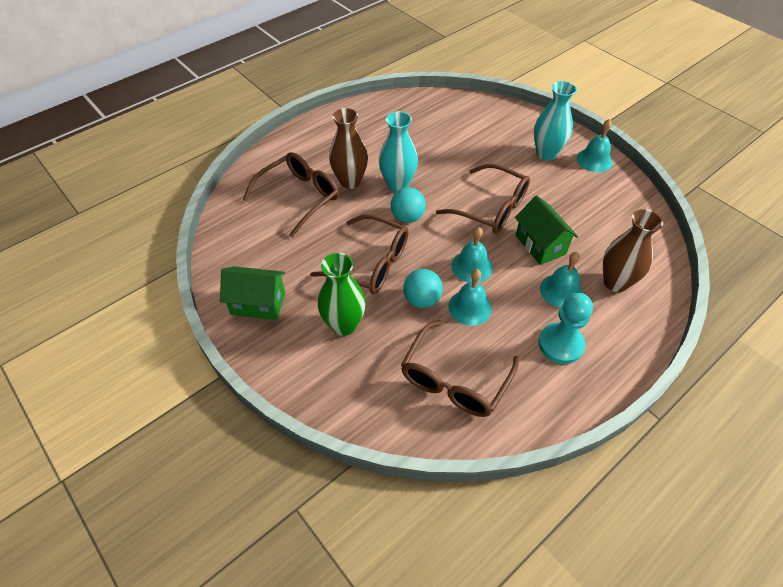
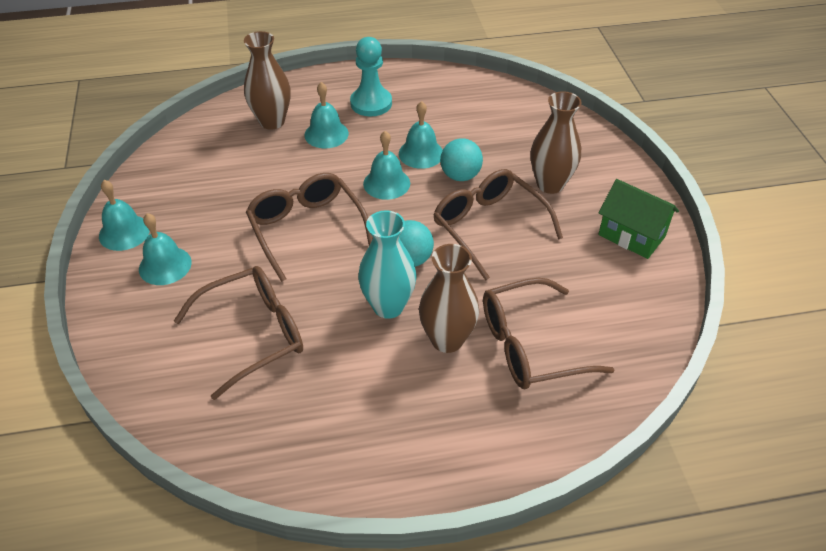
camera: 150 degrees left, 5 degrees down
(344, 325) = (550, 184): green vase -> brown vase
(455, 379) = (478, 115): brown glasses -> brown glasses (253, 334)
(540, 245) = (299, 174): green house -> none
(546, 154) = (165, 265): turquoise vase -> turquoise bell

